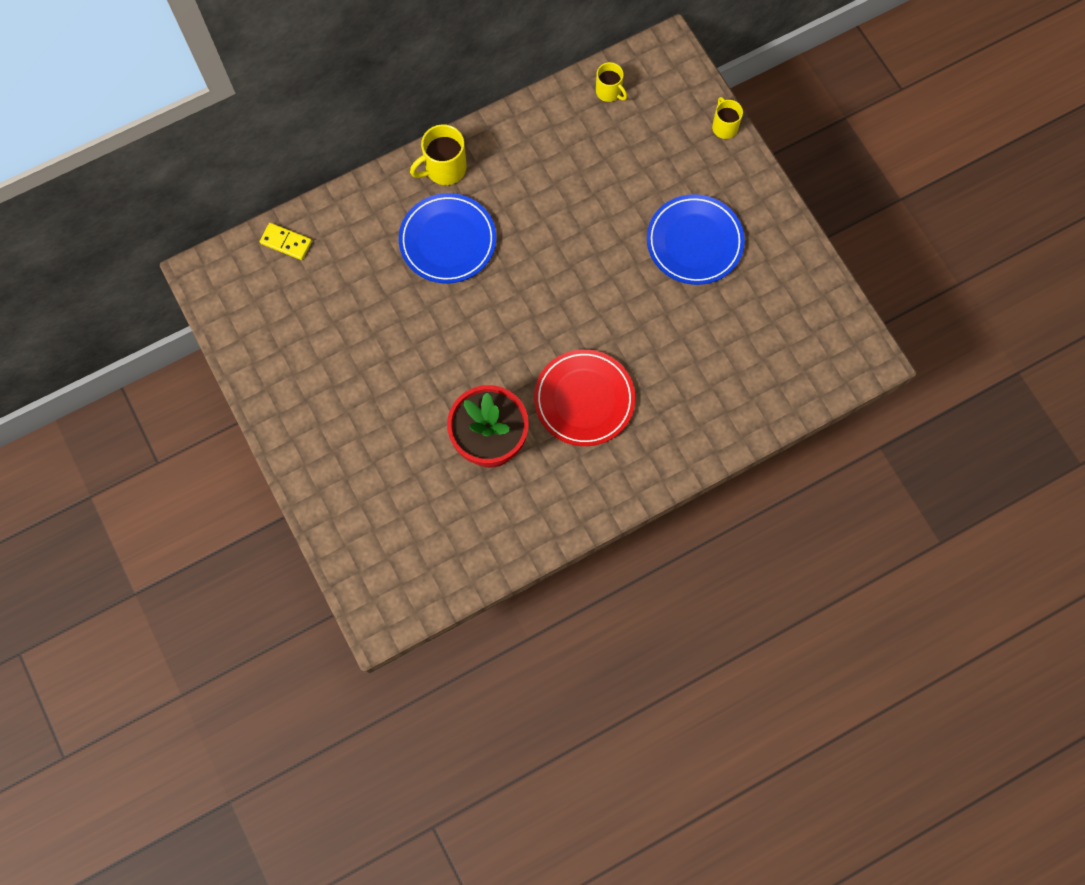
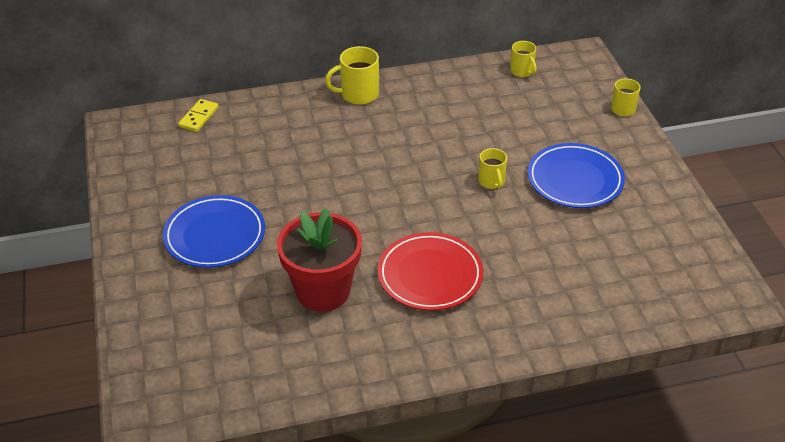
camera: 15 degrees right, 30 degrees down
(286, 242) = (199, 117): yellow domino -> yellow domino turned 75 degrees clockwise
(448, 241) = (342, 140): blue plate -> blue plate (215, 235)
(613, 264) = (491, 182): none -> yellow mug

